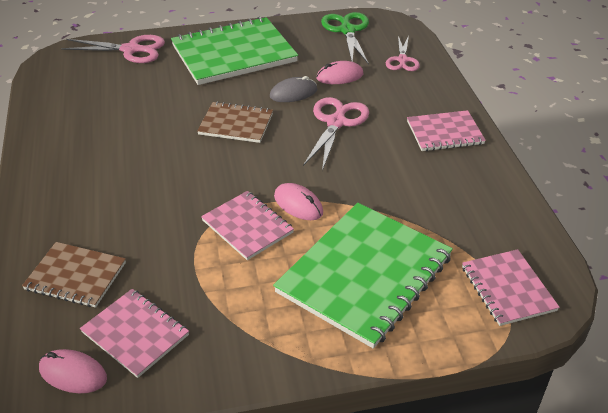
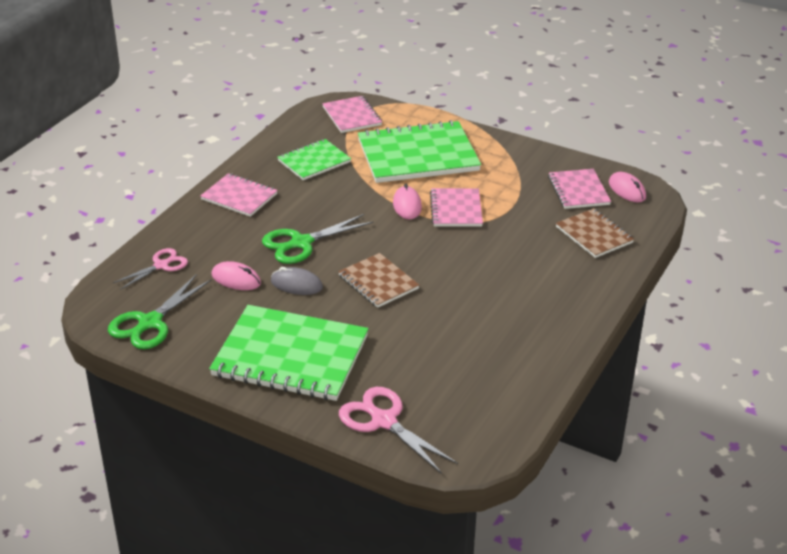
camera: 140 degrees left, 5 degrees down
(336, 122) = (300, 243): pink scissors -> green scissors
(447, 203) = (314, 161): none -> green notebook
(508, 288) = (352, 116): pink notebook -> pink notebook turned 45 degrees counterclockwise

